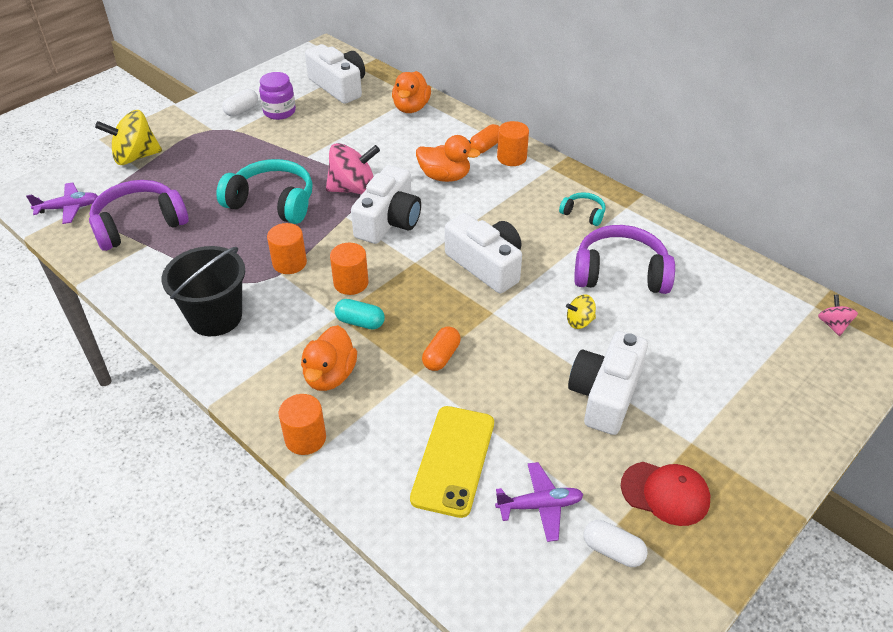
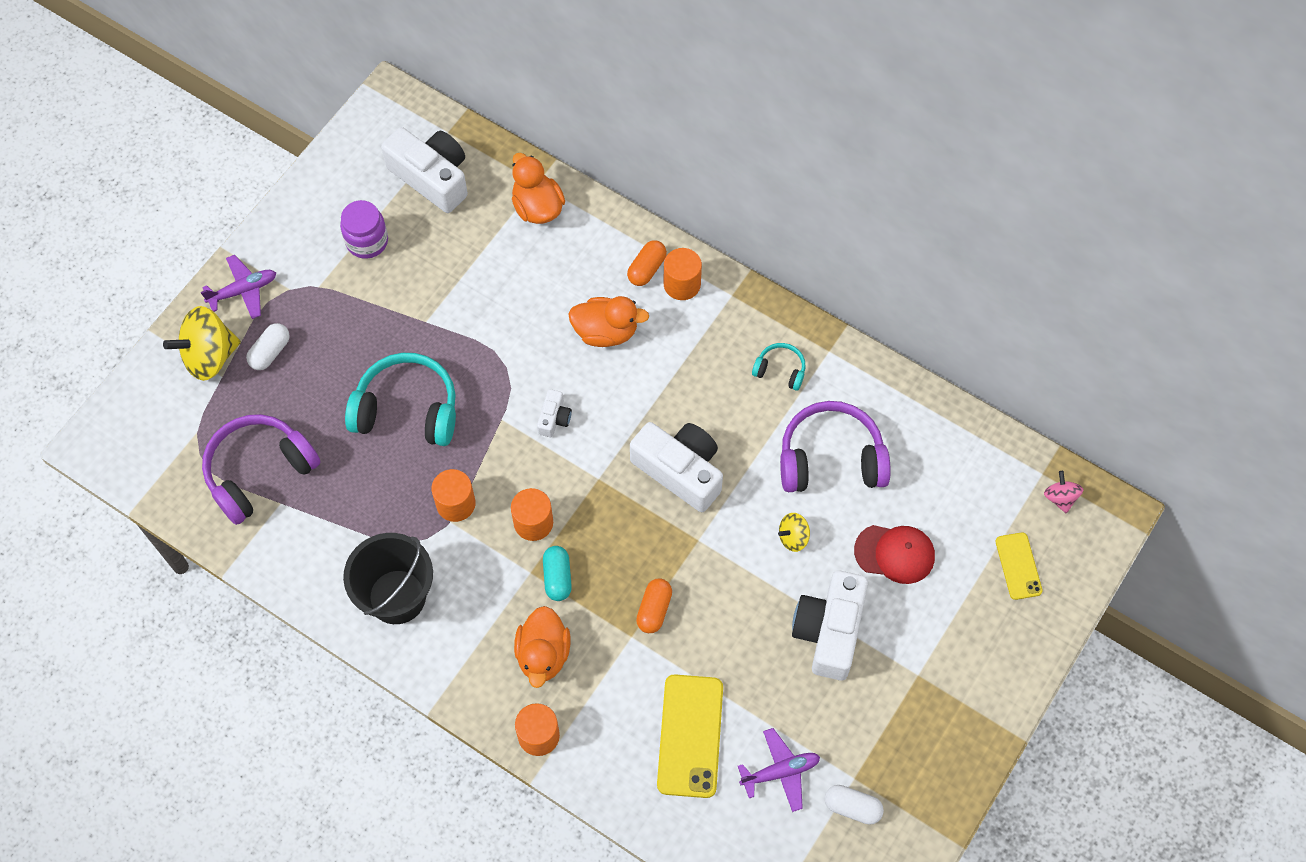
camera: 10 degrees left, 20 degrees up
(68, 208) = (162, 458): purple plane -> purple plane (243, 291)
(241, 110) = (316, 246): white capsule -> white capsule (270, 352)
(353, 189) = (499, 370): pink spinning top -> none
(360, 322) = (557, 577): turquoise capsule -> turquoise capsule turned 75 degrees clockwise
(388, 221) = (554, 418): white camera -> white camera, size x0.47
(411, 108) = (537, 207): orange duck -> orange duck turned 150 degrees clockwise
(665, 493) = (896, 738): red cap -> red cap (895, 553)
(794, 369) = (1018, 566): none -> yellow phone

